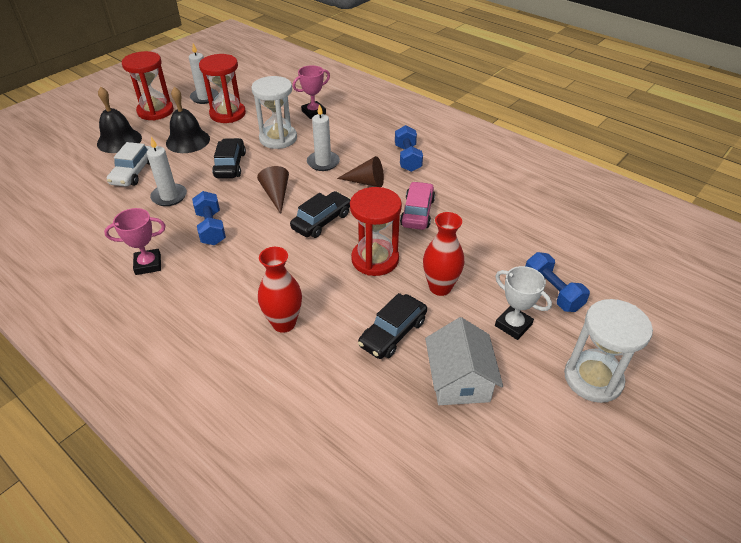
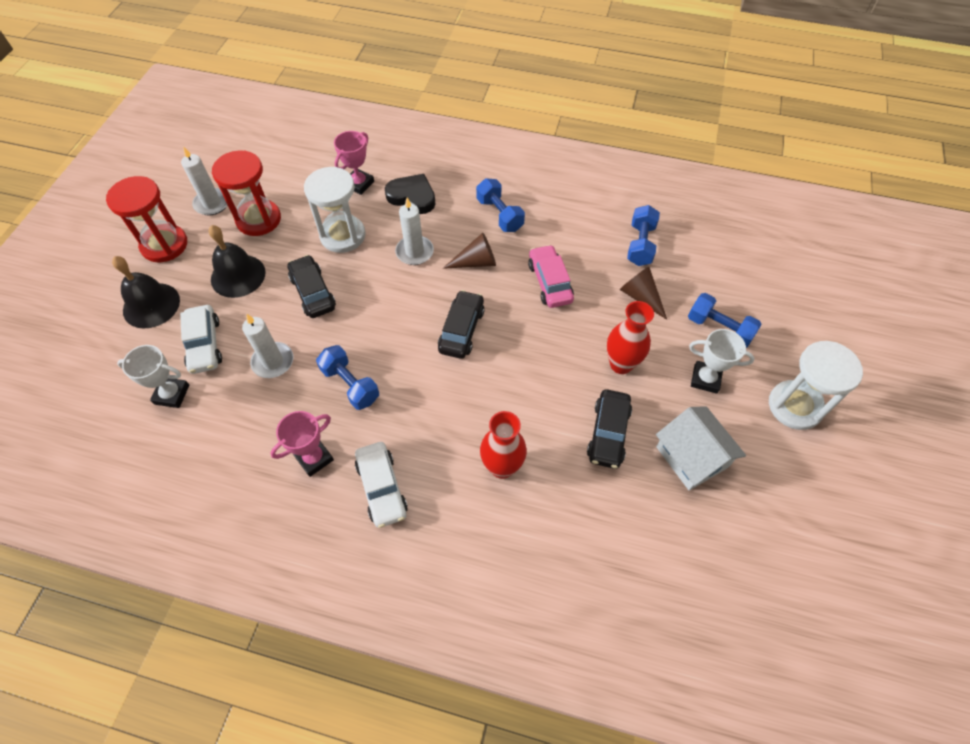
camera: 25 degrees left, 15 degrees up
(88, 193) = (172, 394): none -> white trophy
(180, 302) = (382, 488): none -> white car
(276, 195) = (392, 314): brown cone -> brown cone (640, 297)
(347, 130) = (412, 197): none -> black heart
(375, 259) = (542, 356): red hourglass -> none
(516, 210) = (640, 244): none -> blue dumbbell

